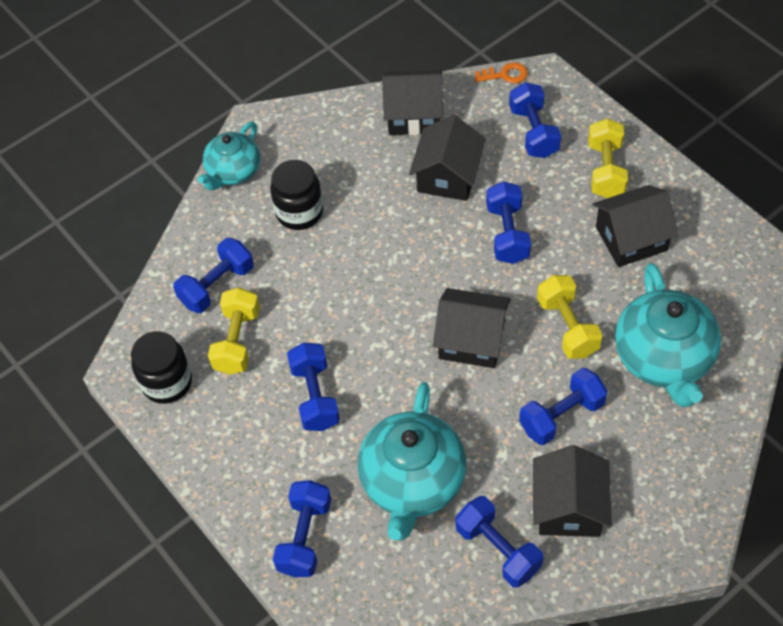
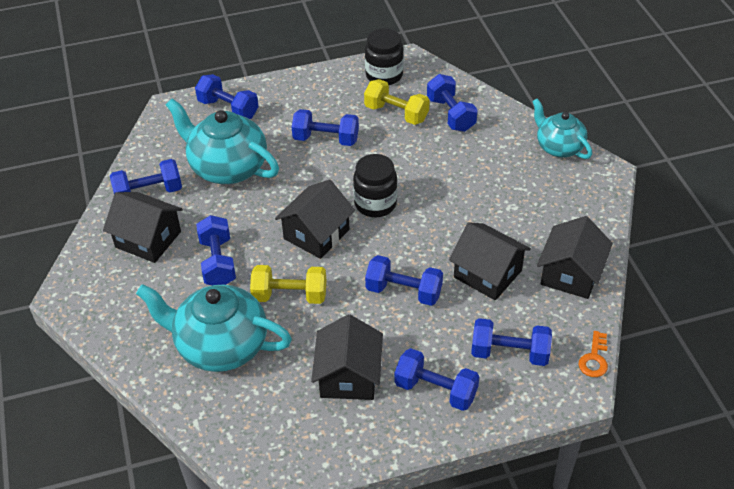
camera: 110 degrees right, 10 degrees down
(299, 212) = (496, 173): black jar -> black jar (375, 204)
(605, 170) = (436, 390): yellow dumbbell -> blue dumbbell

